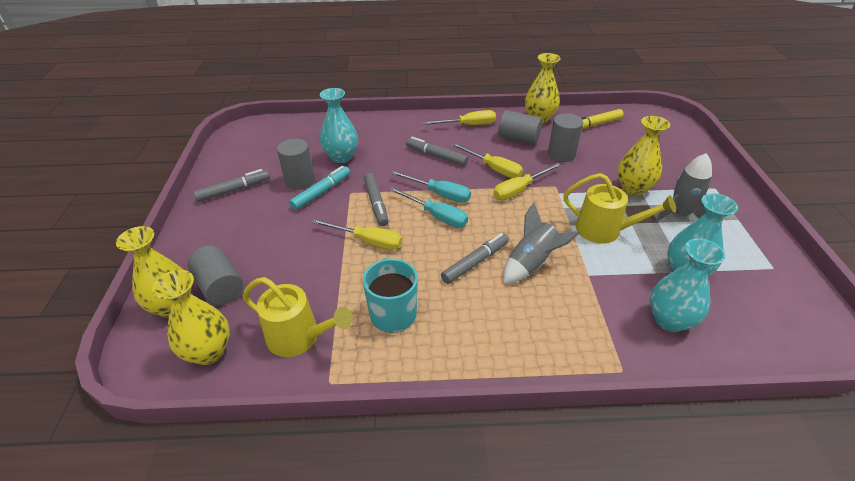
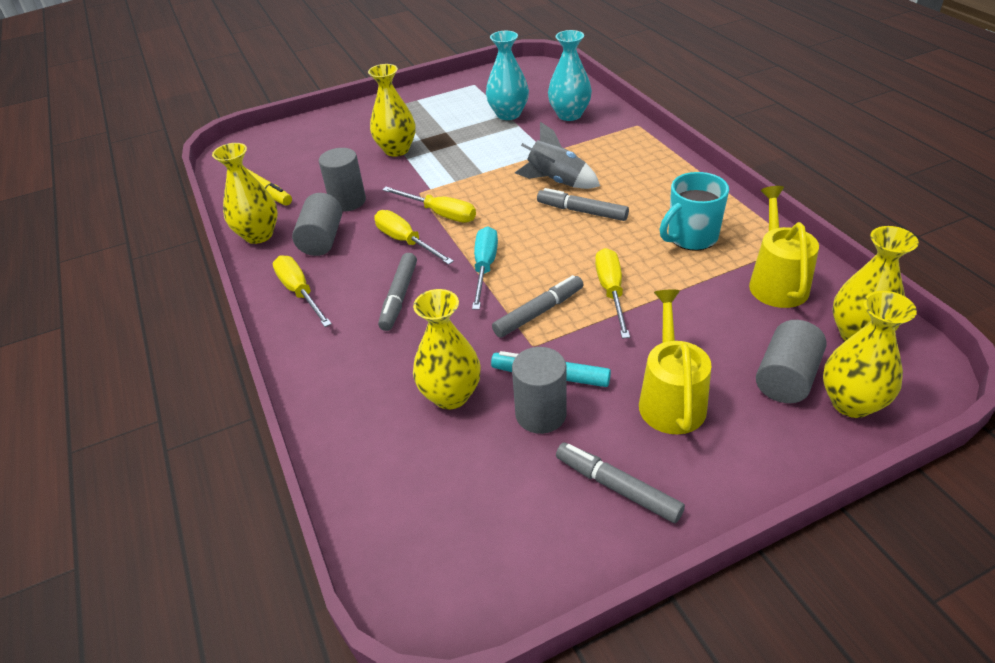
camera: 110 degrees left, 0 degrees up
(341, 157) = (450, 395): turquoise vase -> yellow vase
(436, 216) = (528, 257): turquoise screwdriver -> none
(493, 169) = (406, 241): yellow screwdriver -> yellow screwdriver turned 60 degrees counterclockwise
(605, 230) = (478, 154): yellow watering can -> yellow watering can (670, 399)
(679, 214) = (427, 124): grey rocket -> none

